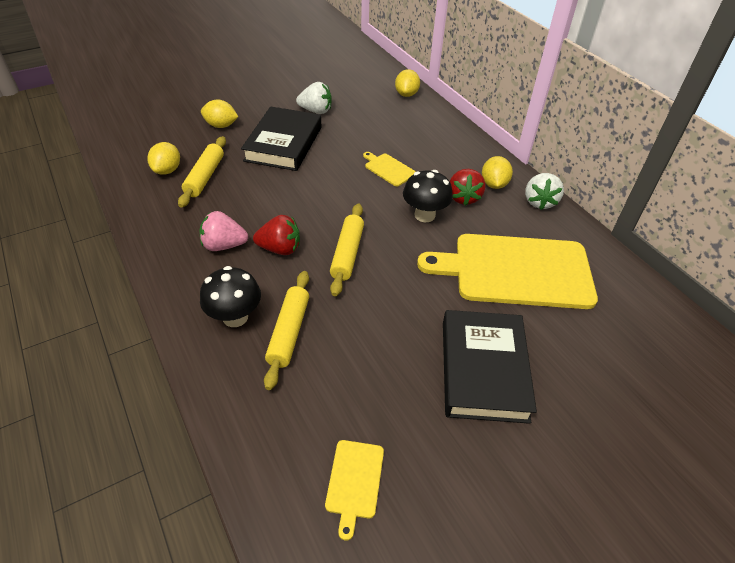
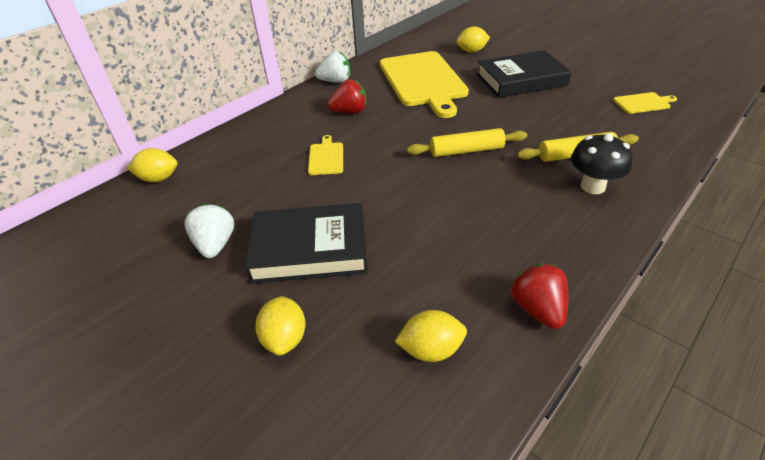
camera: 105 degrees left, 5 degrees down
(205, 177) = (421, 298): yellow rolling pin -> none
(224, 245) = (521, 228): pink strawberry -> none
(280, 249) = (493, 189): red strawberry -> red strawberry (537, 309)
(388, 169) = (326, 157): yellow cutting board -> yellow cutting board turned 150 degrees clockwise
(424, 215) = (386, 125): black mushroom -> none
(494, 184) = (322, 101): yellow lemon -> yellow lemon (471, 51)

